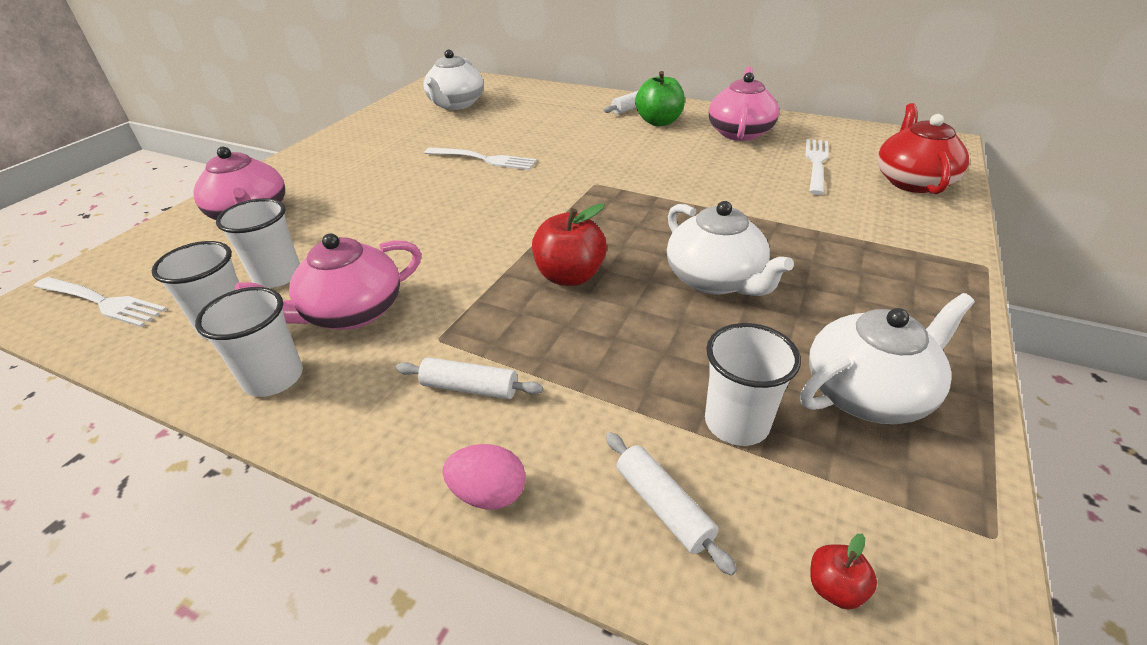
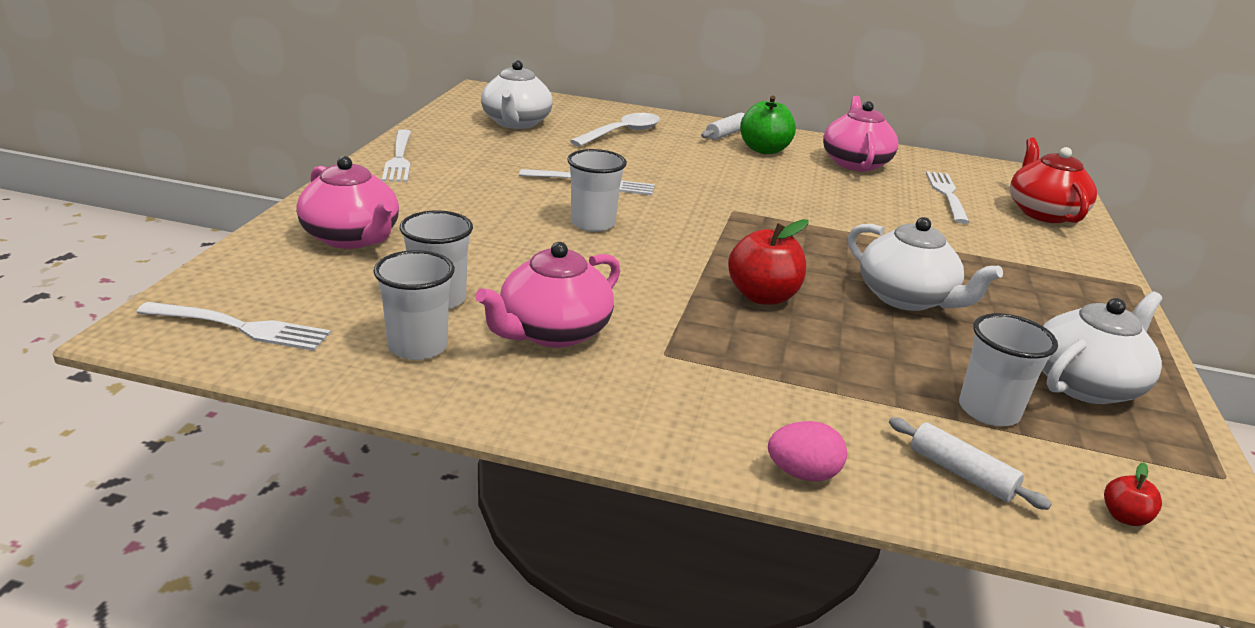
camera: 15 degrees left, 10 degrees down
(273, 378) = (514, 392): white cup -> white cup (593, 223)
(340, 140) = (399, 158): none -> white fork
(470, 388) = (727, 393): white rolling pin -> none
(540, 110) = (622, 133): none -> white spoon

